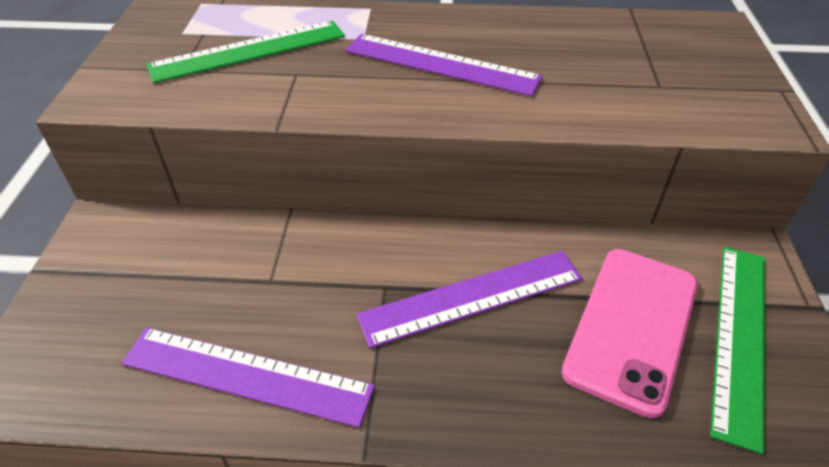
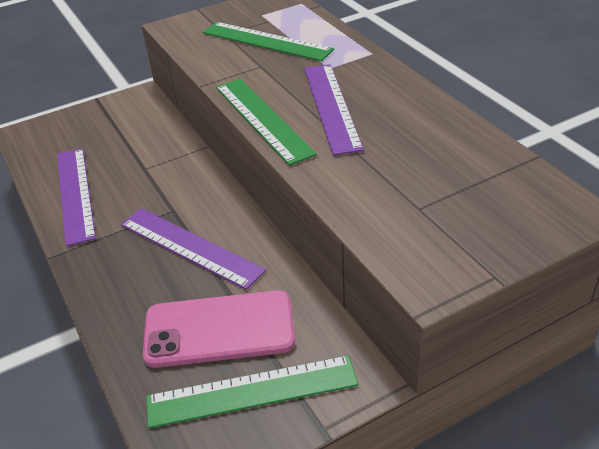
camera: 60 degrees right, 5 degrees down
(413, 112) = (263, 119): none -> green ruler

